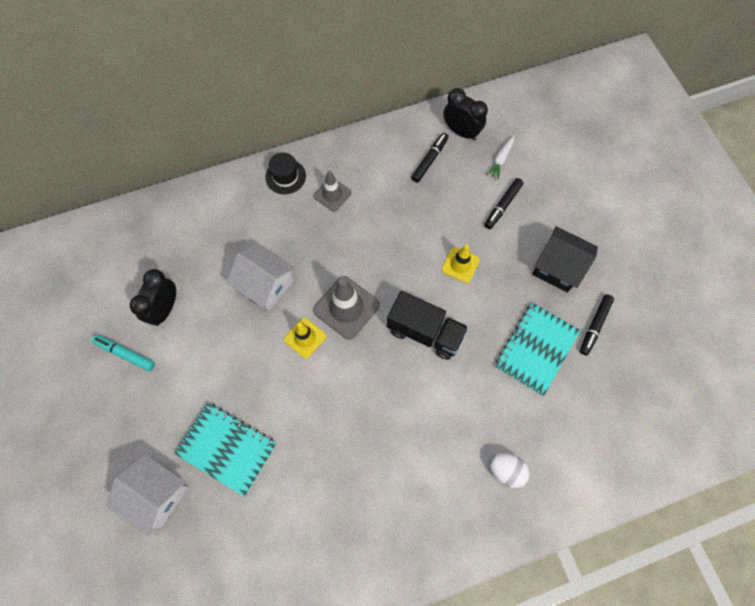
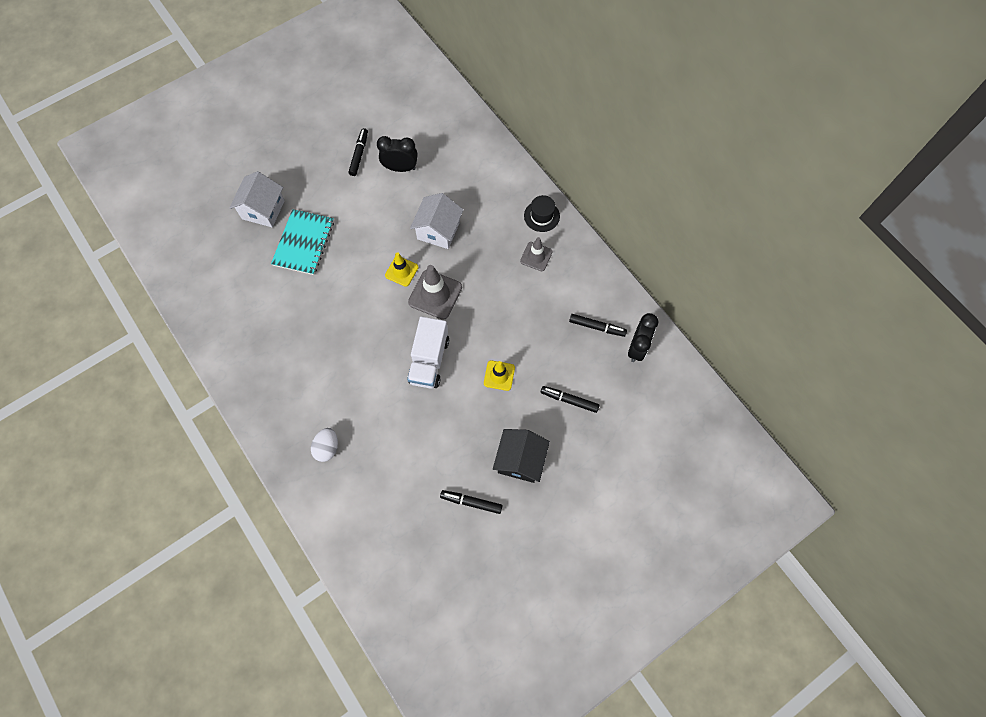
camera: 75 degrees right, 0 degrees up
(125, 354) = (359, 154): turquoise marker -> black marker
(425, 332) = (429, 360): black truck -> white truck
(501, 160) = (618, 389): white carrot -> none
(536, 349) = (436, 454): turquoise notebook -> none

